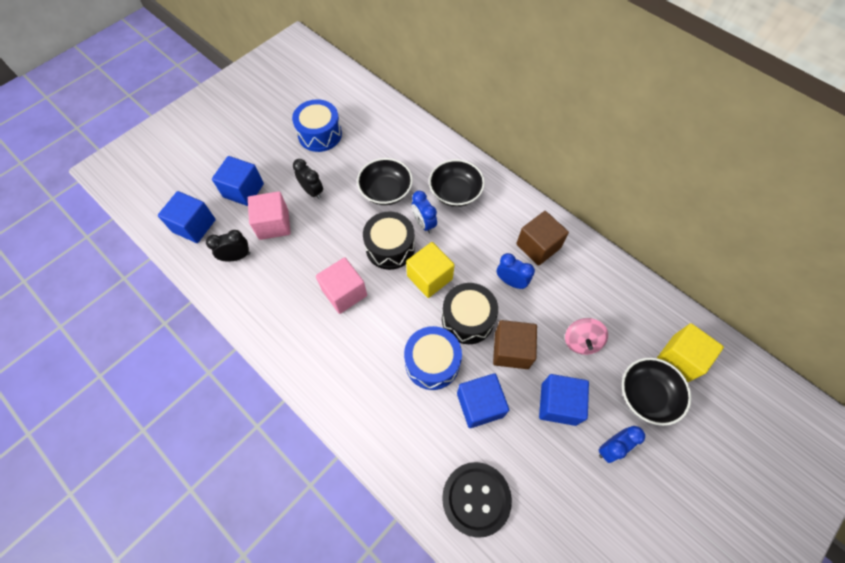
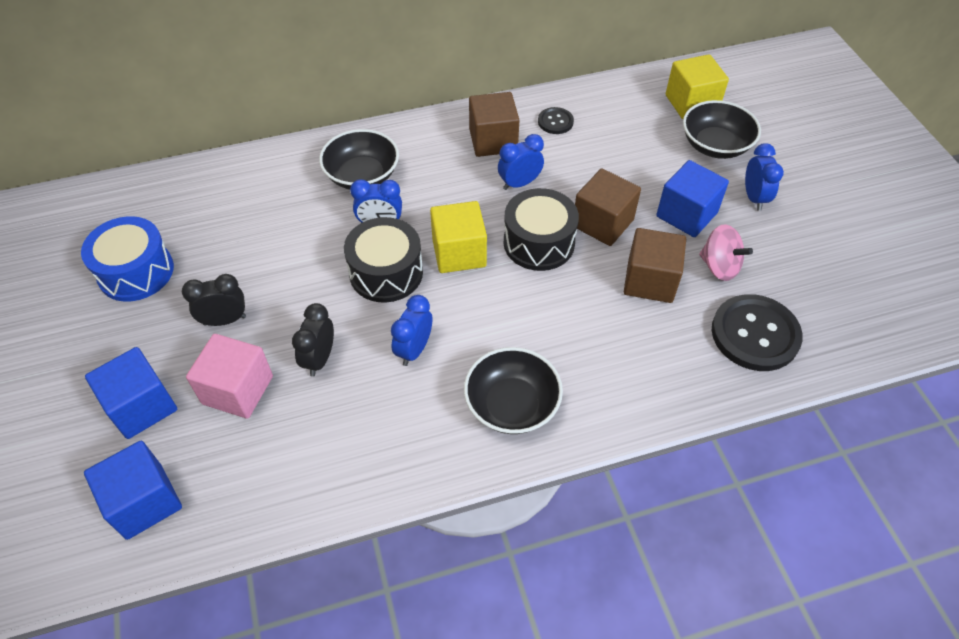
camera: 60 degrees left, 10 degrees down
(236, 256) = (252, 460): black clock -> black clock (319, 359)
(344, 293) = (414, 350): pink cube -> blue clock
(386, 191) = (299, 240): black bowl -> black bowl (512, 405)
(432, 362) = (572, 301): blue drum -> none
(480, 405) = (650, 281): blue cube -> brown cube
(581, 341) = (629, 163): pink spinning top -> pink spinning top (719, 266)
(585, 274) = (555, 122): none -> black button

